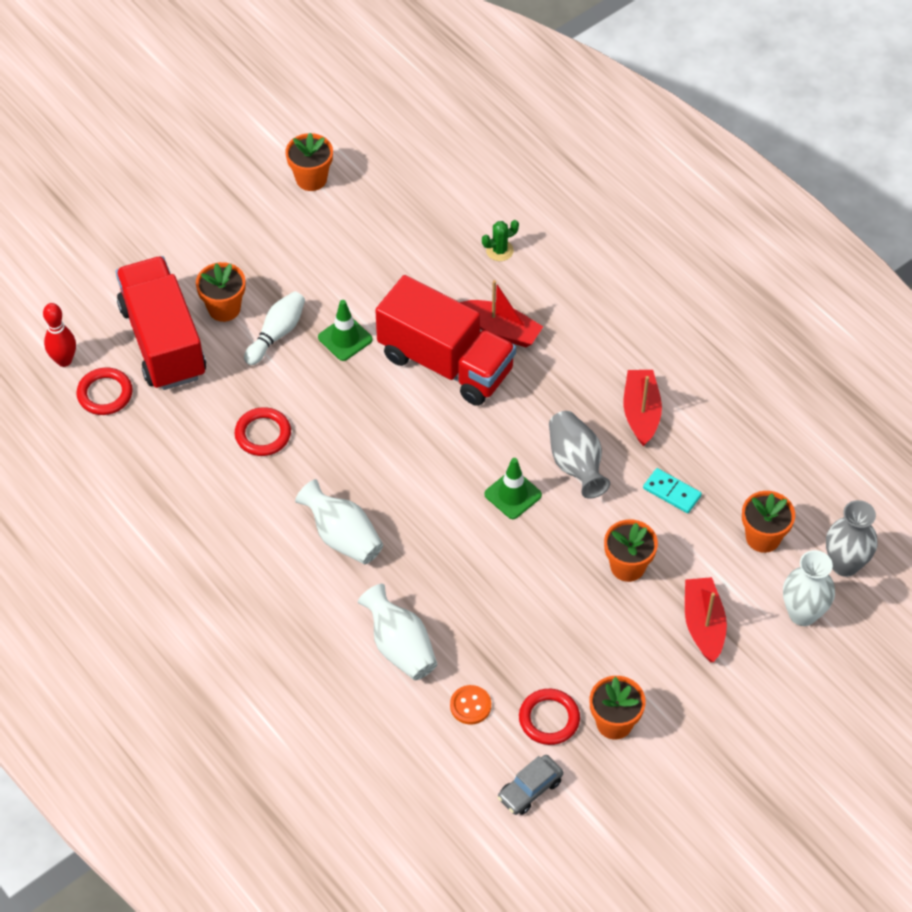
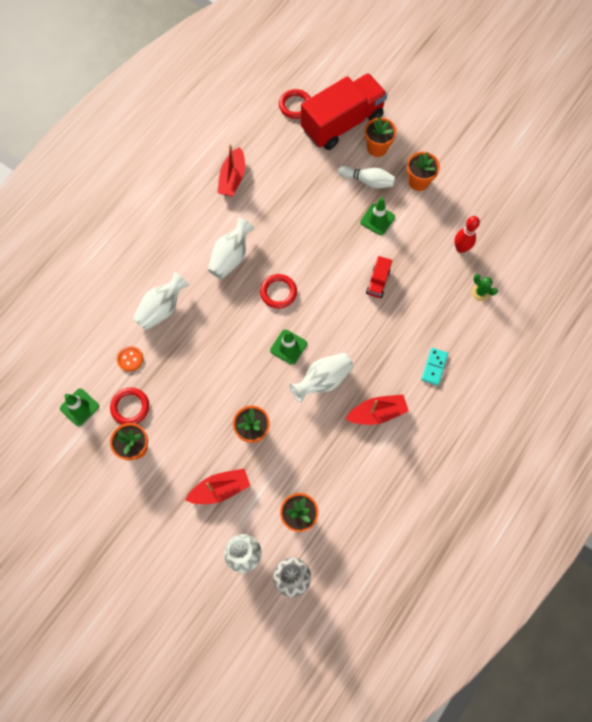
camera: 75 degrees right, 15 degrees up
(64, 360) = (312, 79): red bowling pin -> red bowling pin (461, 248)
(263, 434) = (292, 194): red ring -> red ring (278, 292)
(311, 179) = (496, 167): orange flower pot -> orange flower pot (418, 181)
(446, 363) = (378, 282): red truck -> red truck, size x0.42
(501, 330) = (415, 309): red boat -> red boat (232, 178)
(530, 789) = (79, 407): grey car -> green traffic cone
(576, 464) = (323, 380): grey vase -> white vase
(671, 492) = (318, 447): turquoise domino -> turquoise domino (434, 367)

